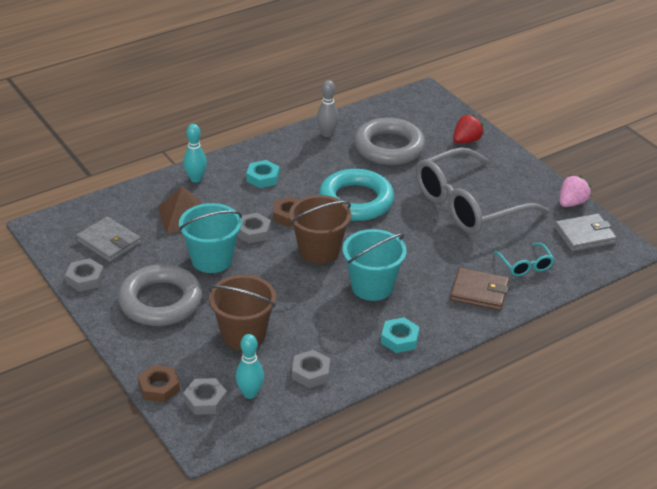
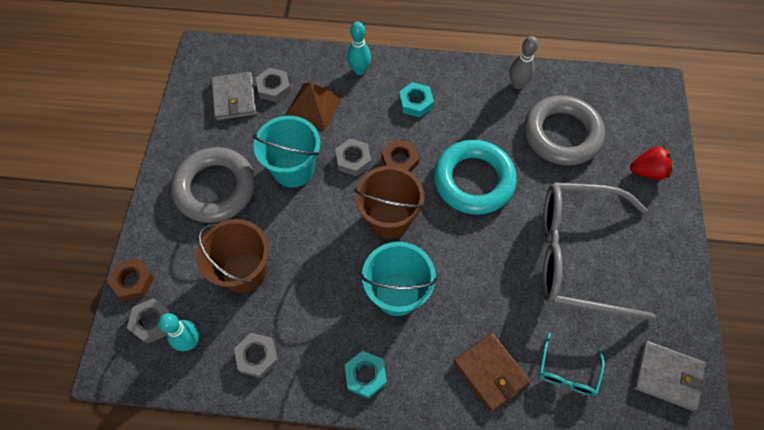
camera: 40 degrees right, 25 degrees up
(85, 279) = (184, 126): grey nut -> grey nut (274, 88)
(571, 203) = (691, 323): pink strawberry -> none

